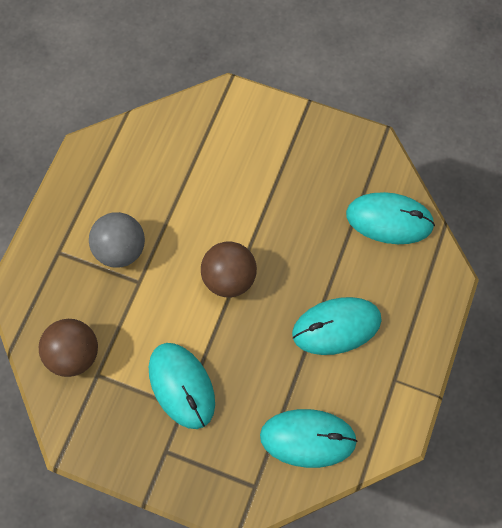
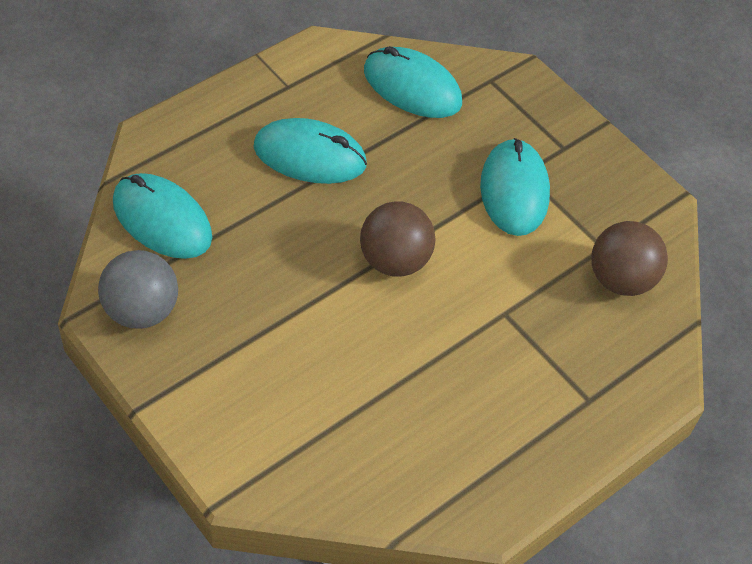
camera: 155 degrees left, 15 degrees down
(120, 249) = (507, 360): grey ball -> grey ball (141, 310)

